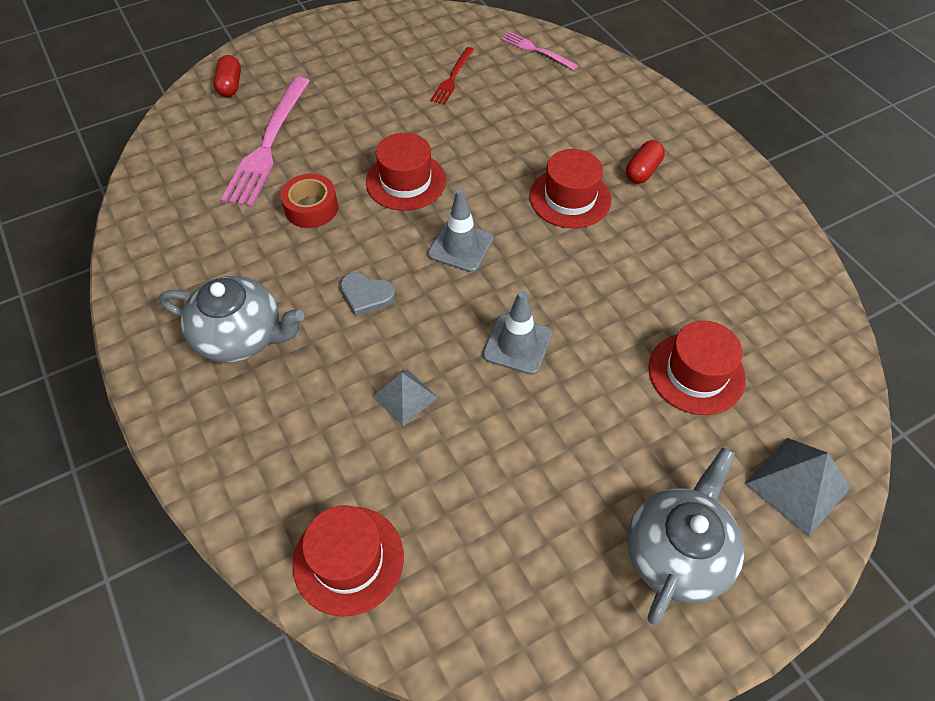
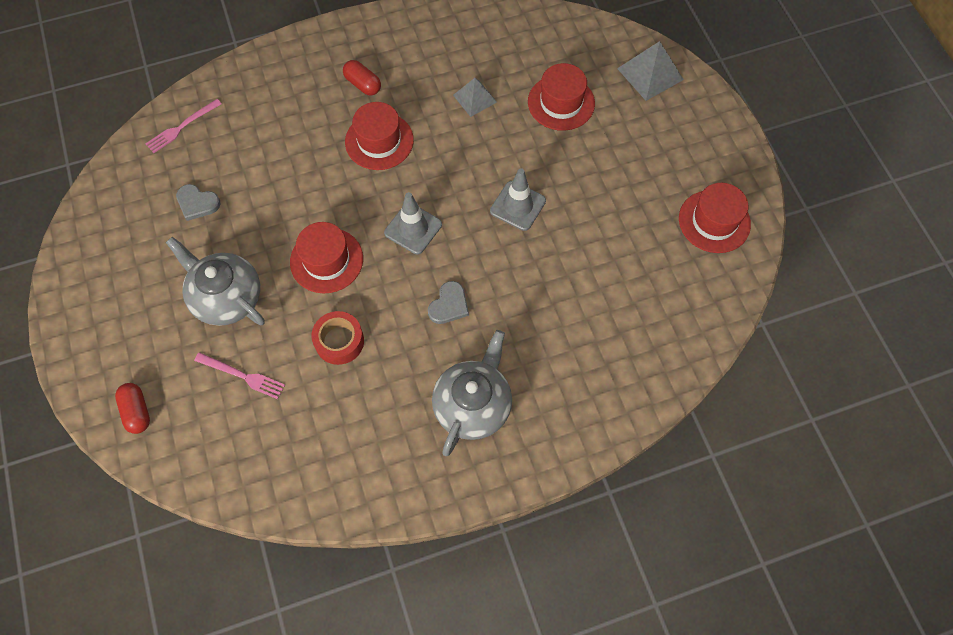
camera: 80 degrees left, 10 degrees up
(230, 85) = (137, 411): red capsule -> red capsule turned 60 degrees clockwise
(268, 144) = (242, 376): pink fork -> pink fork, size x0.52
(348, 560) = (674, 337): red hat -> red hat (714, 221)
(405, 397) = (551, 287): grey pyramid -> grey pyramid (475, 98)
(452, 78) = (197, 203): red fork -> grey heart
(677, 552) = (687, 148): grey teapot -> grey teapot (226, 297)

